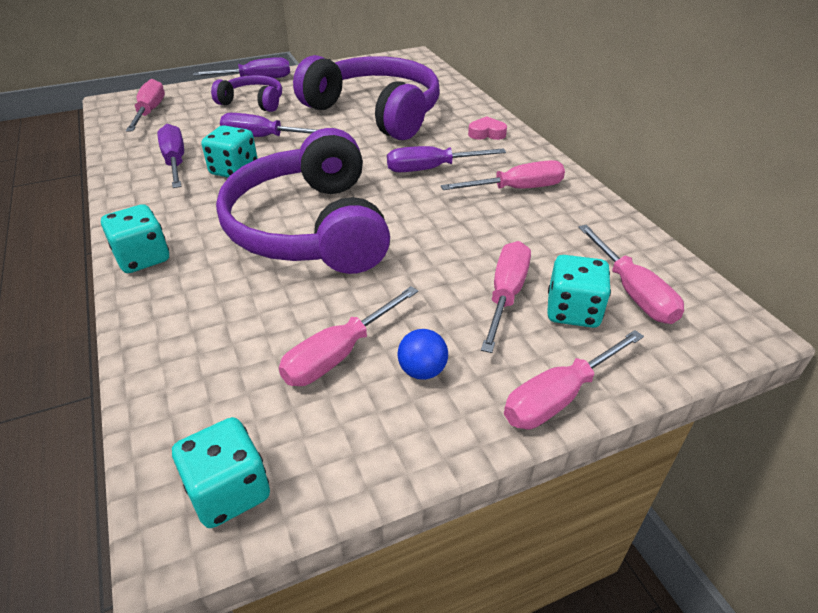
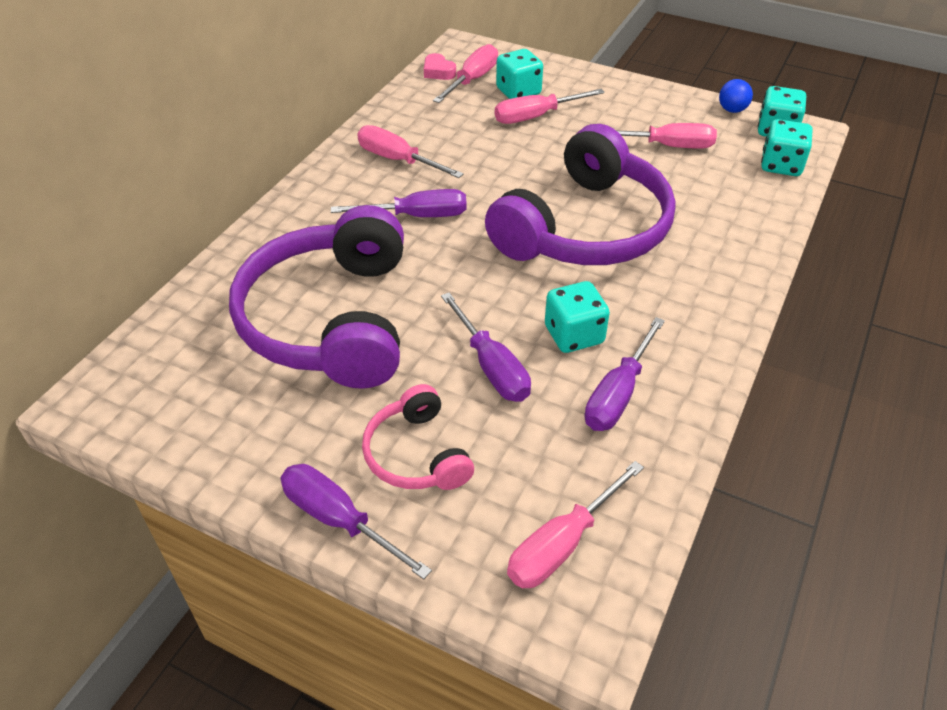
camera: 130 degrees left, 5 degrees up
(143, 258) = (736, 284): turquoise dice -> turquoise dice (781, 165)
(253, 102) = (416, 454): purple headphones -> pink headphones
(422, 371) = (635, 116): blue ball -> blue ball (732, 110)
(431, 169) = (417, 216): purple screwdriver -> purple screwdriver turned 45 degrees counterclockwise
(486, 133) = (304, 217): pink heart -> pink heart (438, 72)
(559, 397) = (589, 76): pink screwdriver -> none

